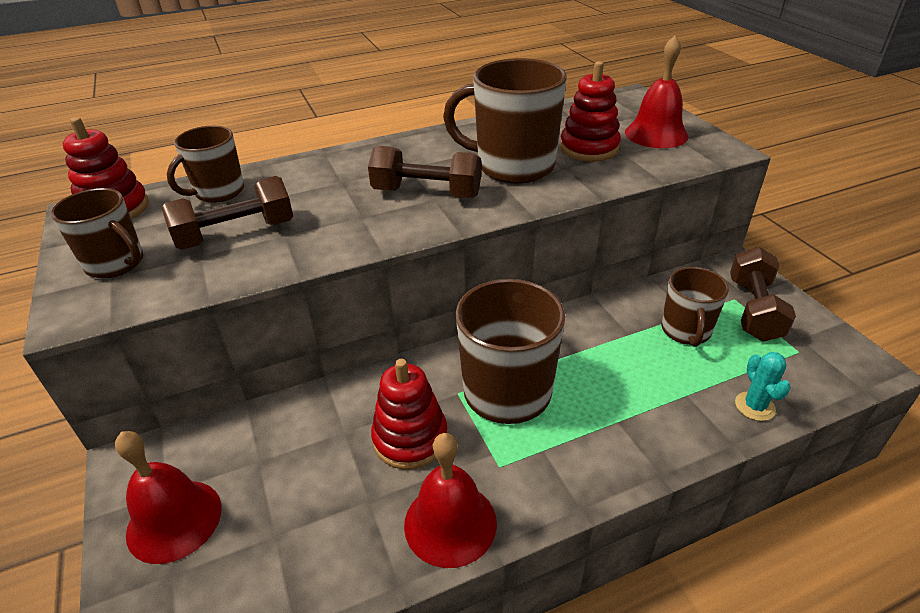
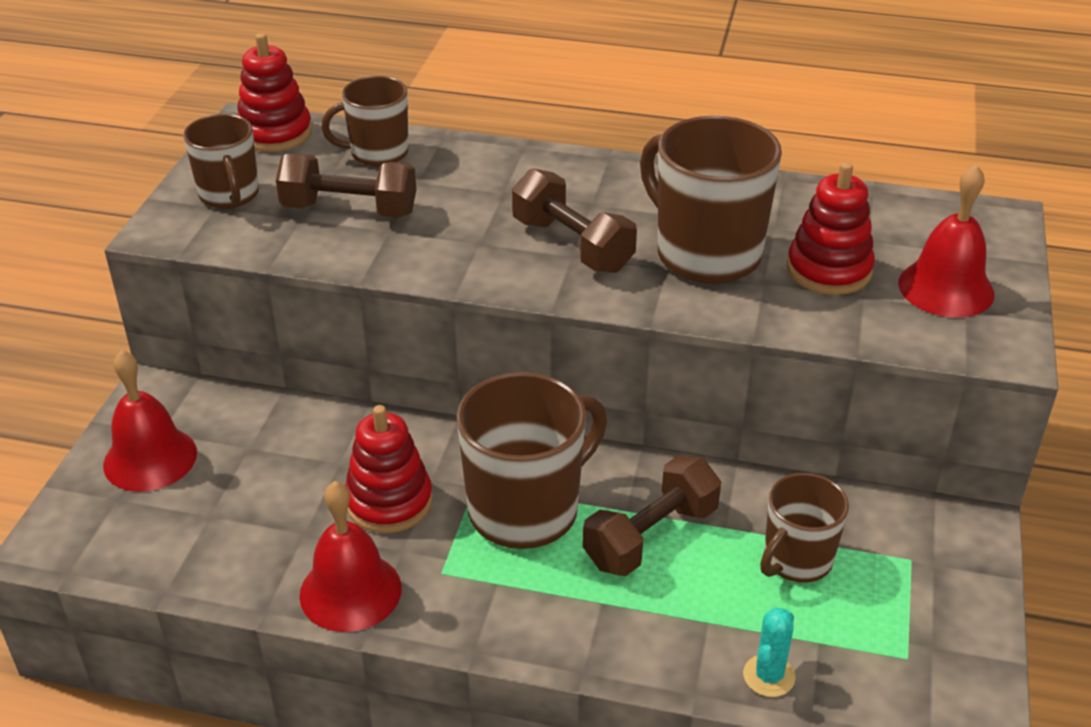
camera: 35 degrees right, 0 degrees up
(754, 310) = (917, 584): brown dumbbell -> brown dumbbell (651, 536)

